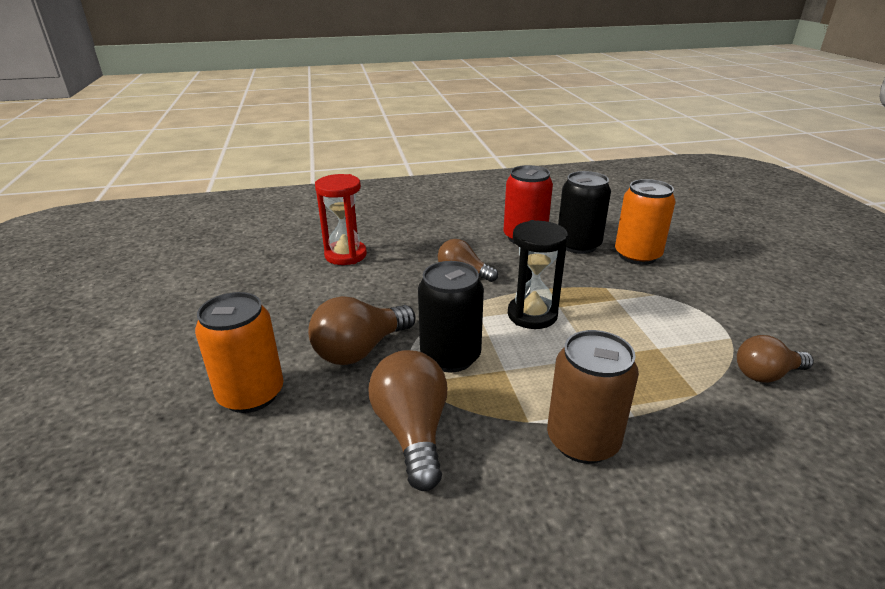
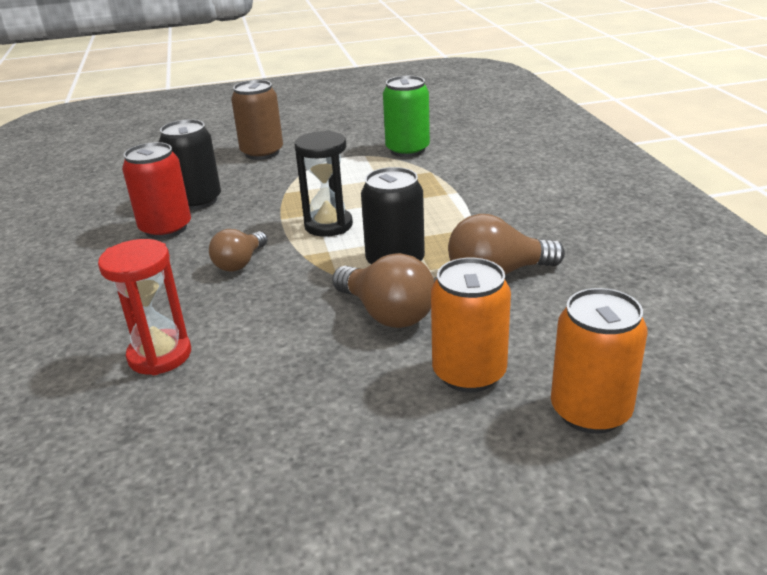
camera: 90 degrees left, 0 degrees up
(582, 441) = (487, 209): brown can -> brown can (262, 153)
(637, 255) = (230, 176): orange can -> orange can (590, 411)
(766, 374) = (407, 150): brown light bulb -> green can

